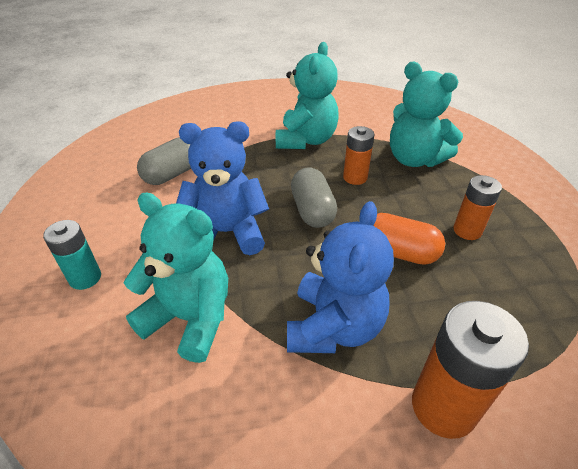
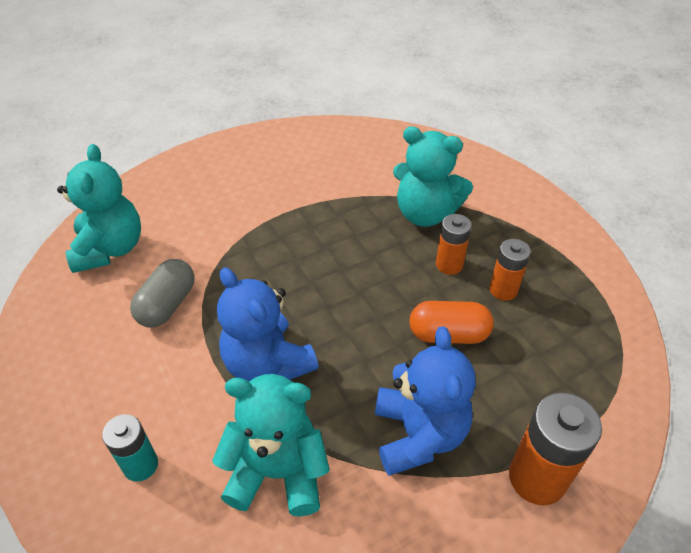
camera: 20 degrees left, 5 degrees up
(226, 233) = (267, 363): blue teddy bear -> blue teddy bear turned 105 degrees counterclockwise
(306, 140) = (300, 217): turquoise teddy bear -> turquoise teddy bear (110, 249)
(312, 210) = (346, 309): grey capsule -> none
(355, 177) = (373, 254): orange battery -> orange battery (449, 264)

